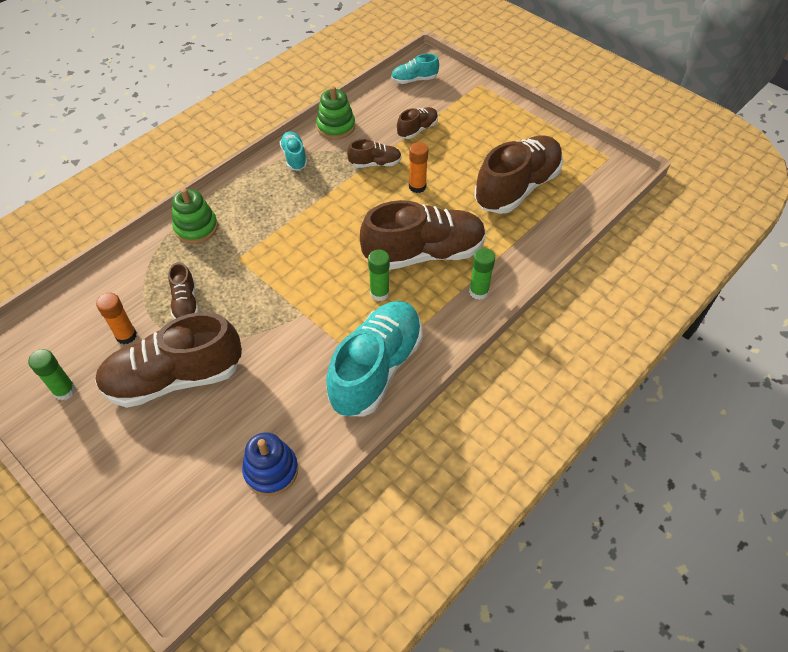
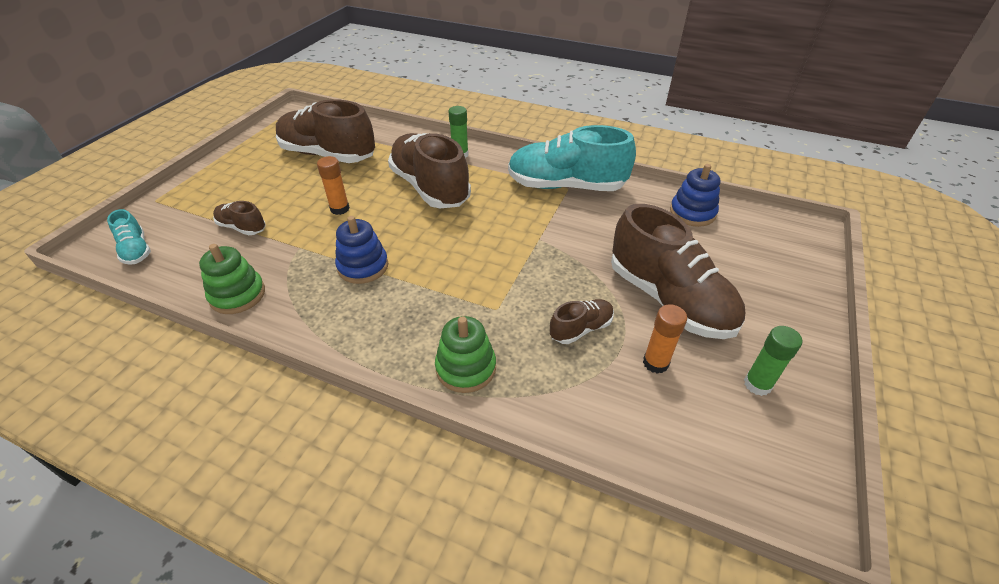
camera: 110 degrees left, 10 degrees down
(294, 157) = (306, 316): turquoise shoe -> none
(331, 191) = (363, 266): none -> blue stacking toy
(375, 163) = (307, 245): brown shoe -> none
(379, 293) = (489, 201): green glue stick -> none

